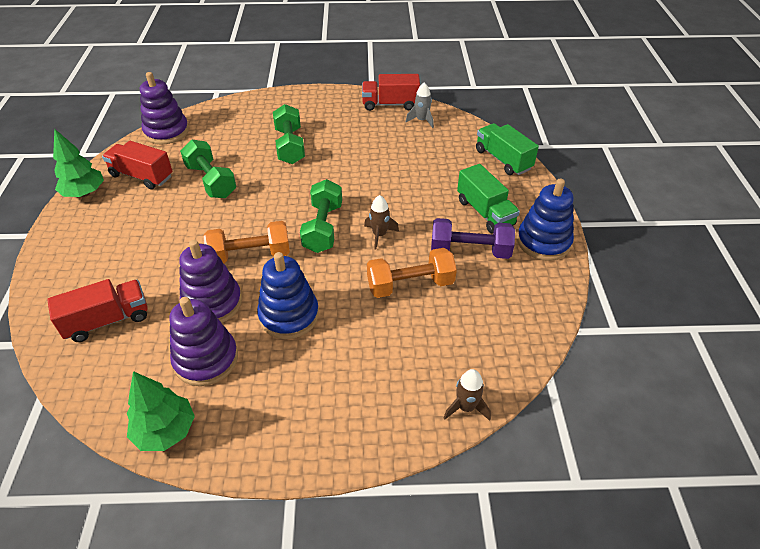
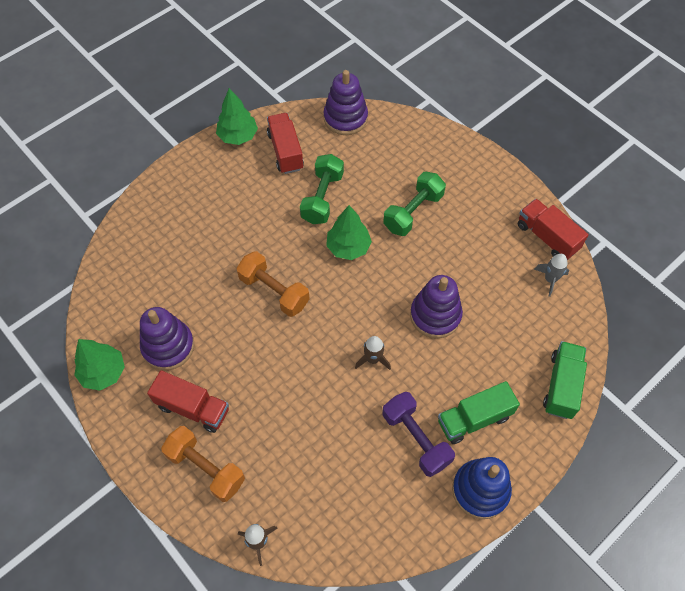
camera: 50 degrees right, 15 degrees up
(107, 320) = (151, 262): red truck -> red truck (193, 408)
(212, 303) = (213, 308): purple stacking toy -> purple stacking toy (435, 315)
(271, 192) = (348, 247): none -> green tree
(289, 315) = (243, 364): blue stacking toy -> none
(323, 228) = (344, 314): green dumbbell -> none
(410, 285) = (340, 421): orange dumbbell -> orange dumbbell (206, 468)
(485, 212) = (474, 419): green truck -> green truck turned 45 degrees clockwise

